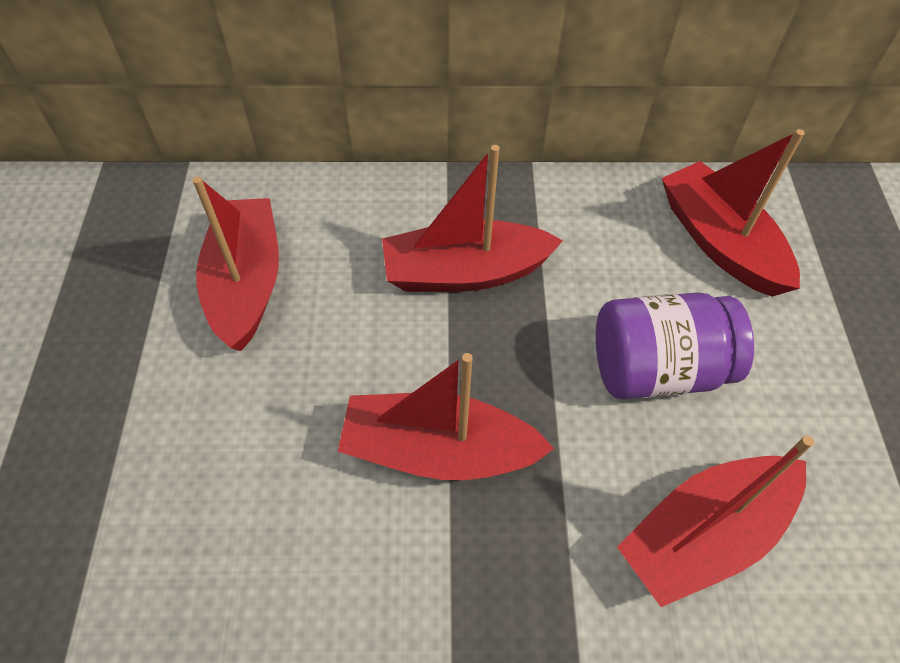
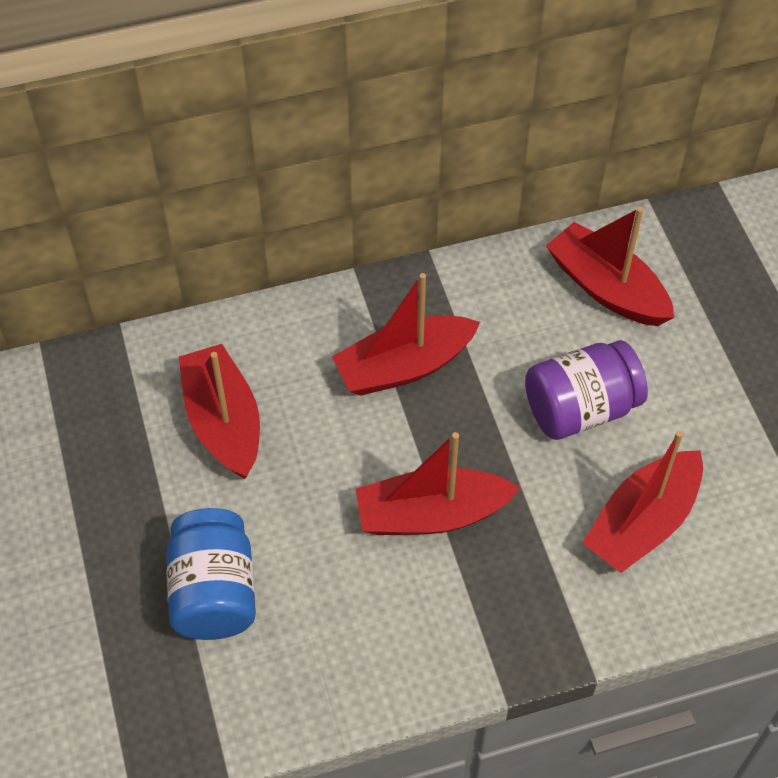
camera: 15 degrees left, 0 degrees up
(146, 477) = (214, 592): none -> blue jar

